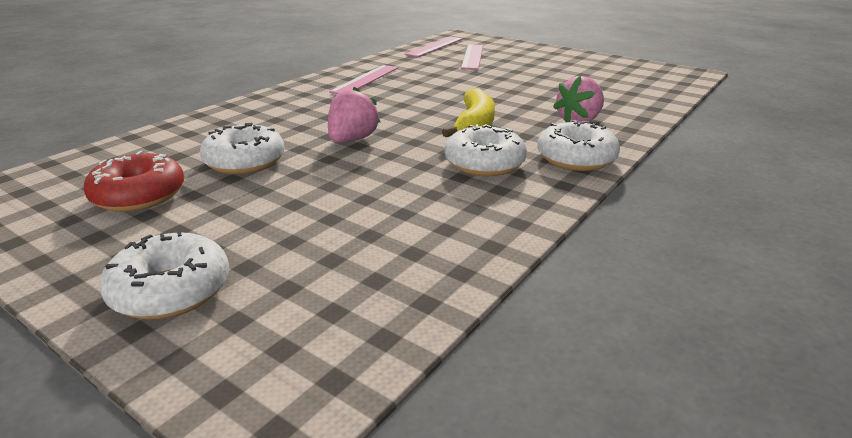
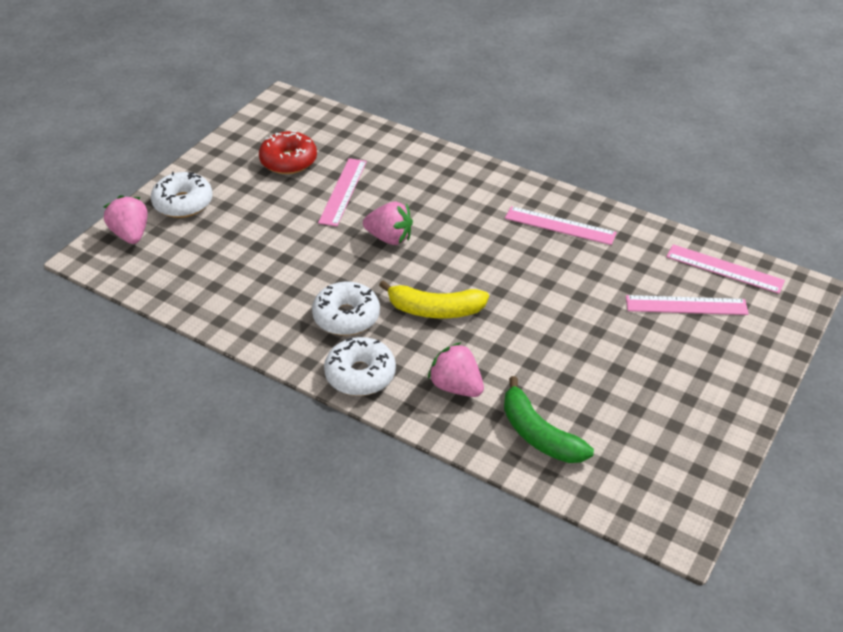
camera: 85 degrees right, 15 degrees up
(230, 355) = (131, 234): none -> pink strawberry
(245, 162) = (343, 191): white donut -> pink ruler
(623, 99) = (539, 434): none -> green banana

